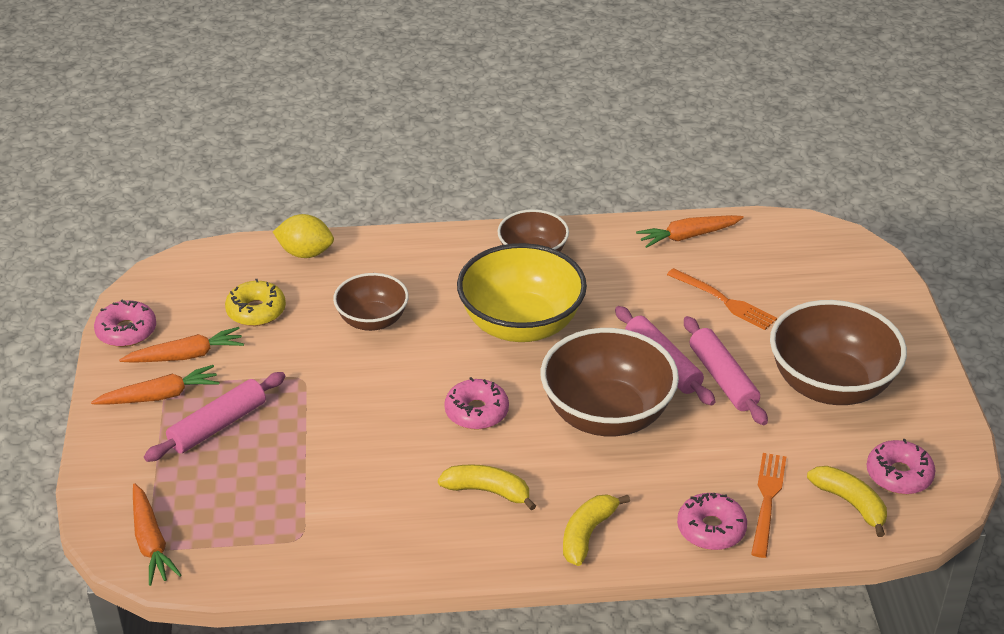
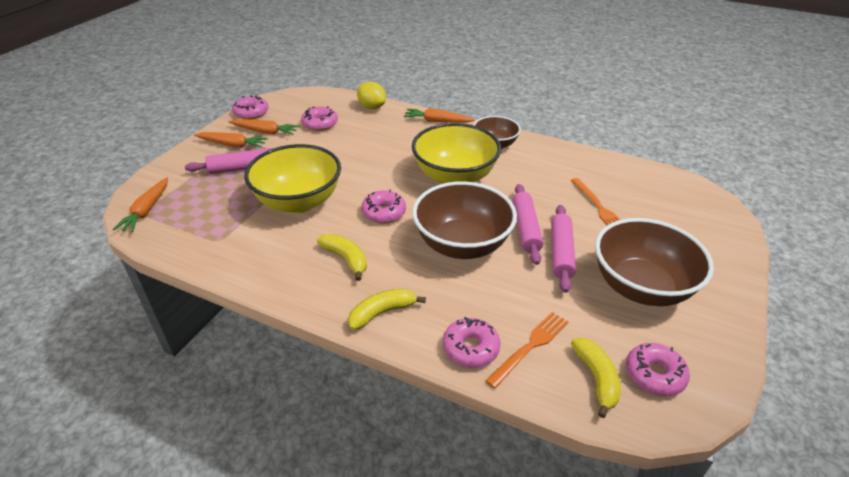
camera: 30 degrees right, 0 degrees up
(256, 311) = (320, 124): yellow donut -> pink donut
(351, 442) = (298, 202): none -> yellow bowl
(372, 320) = (373, 147): brown bowl -> none
(688, 236) = (602, 165): orange carrot -> orange carrot (437, 121)

